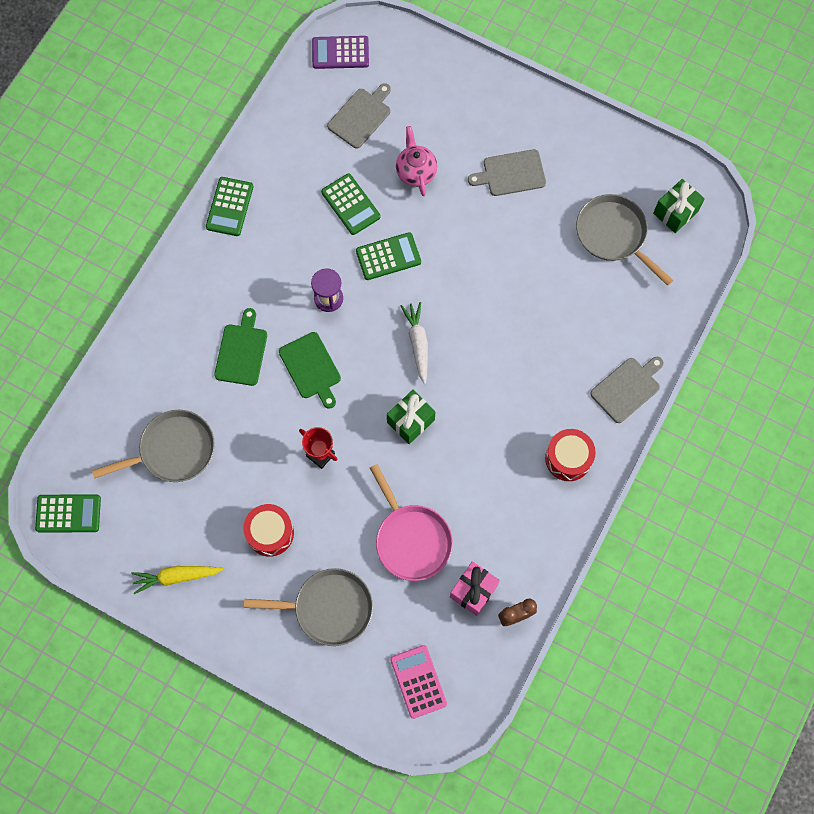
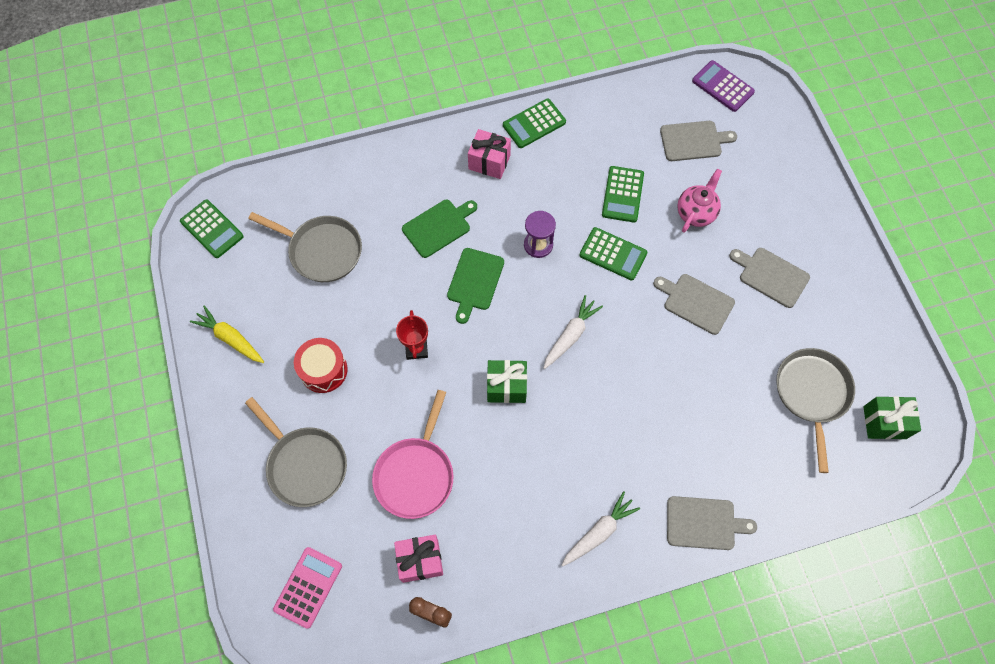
camera: 45 degrees right, 5 degrees down
(227, 267) = (489, 162): none -> pink gift
(479, 240) = (696, 302): none -> grey cutting board
(568, 458) = (599, 532): red drum -> white carrot

